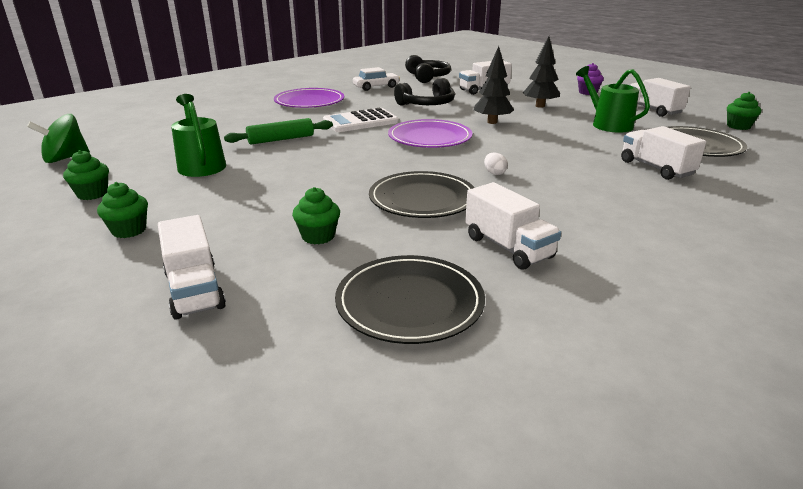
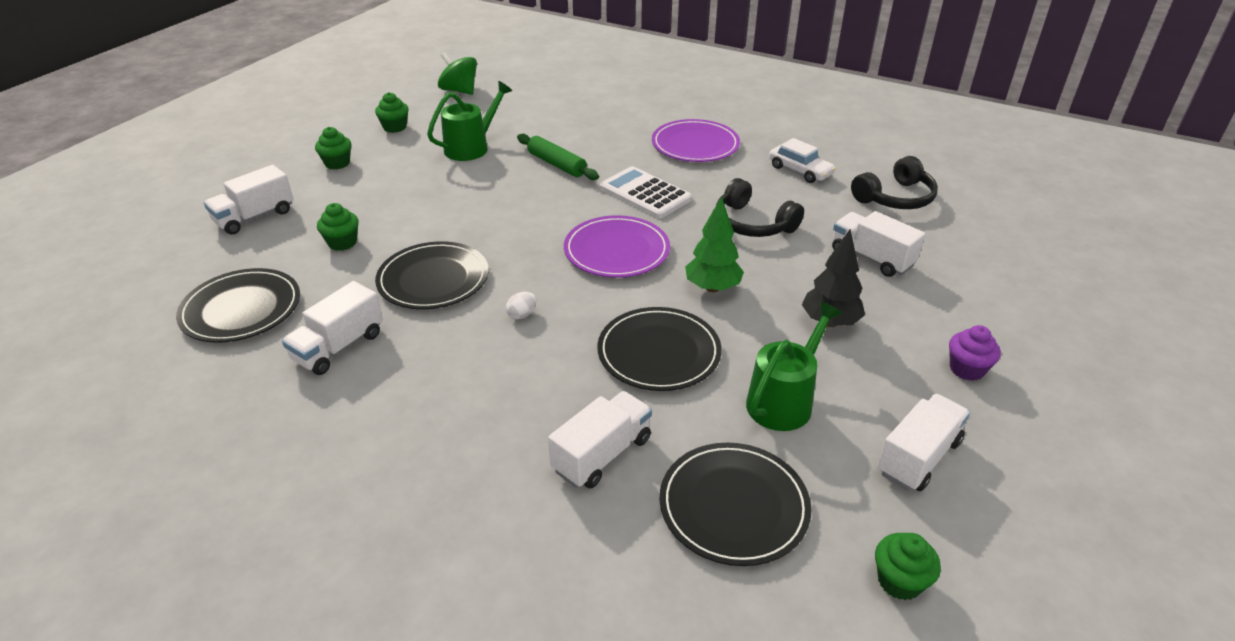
camera: 70 degrees right, 10 degrees up
(492, 122) = (712, 288): black tree -> green tree
(555, 142) = (659, 352): none -> black plate

